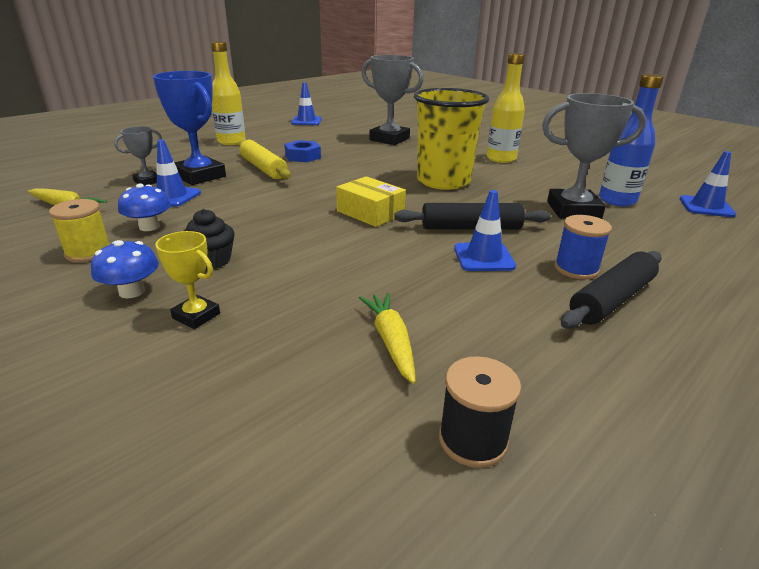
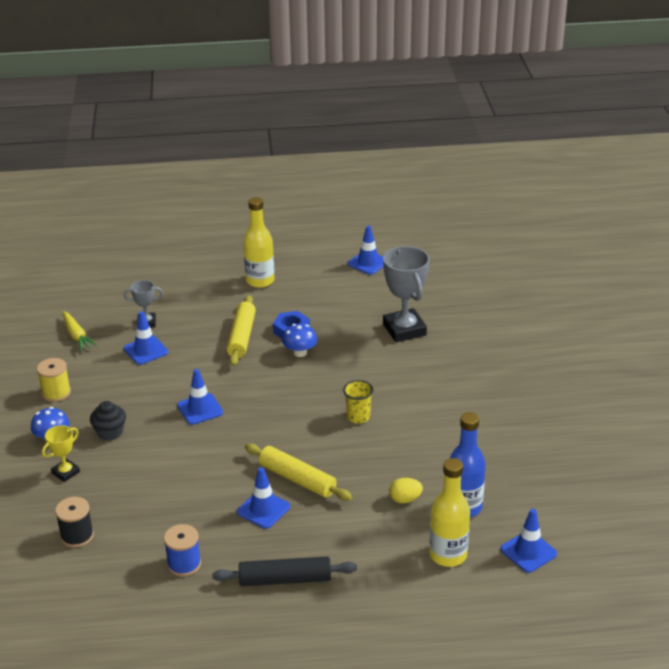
camera: 40 degrees right, 5 degrees up
(149, 227) = (105, 381): blue mushroom -> blue mushroom (300, 352)
(196, 316) = (65, 472): yellow trophy -> yellow trophy turned 60 degrees clockwise
(200, 176) = (186, 329): blue trophy -> none
(294, 215) = (200, 409): none -> blue traffic cone
(370, 213) = (251, 430): yellow box -> none
(391, 342) = (132, 538): yellow carrot -> none
(443, 181) = (358, 417): yellow cup -> yellow cup, size x0.44
(471, 228) = (297, 479): black rolling pin -> yellow rolling pin
(473, 440) = (102, 601): black spool -> black spool (77, 536)
(501, 159) = (462, 406): yellow bottle -> yellow bottle (448, 555)
(573, 210) = (405, 499): grey trophy -> yellow egg
(576, 269) = (305, 549): blue spool -> blue spool (184, 564)

